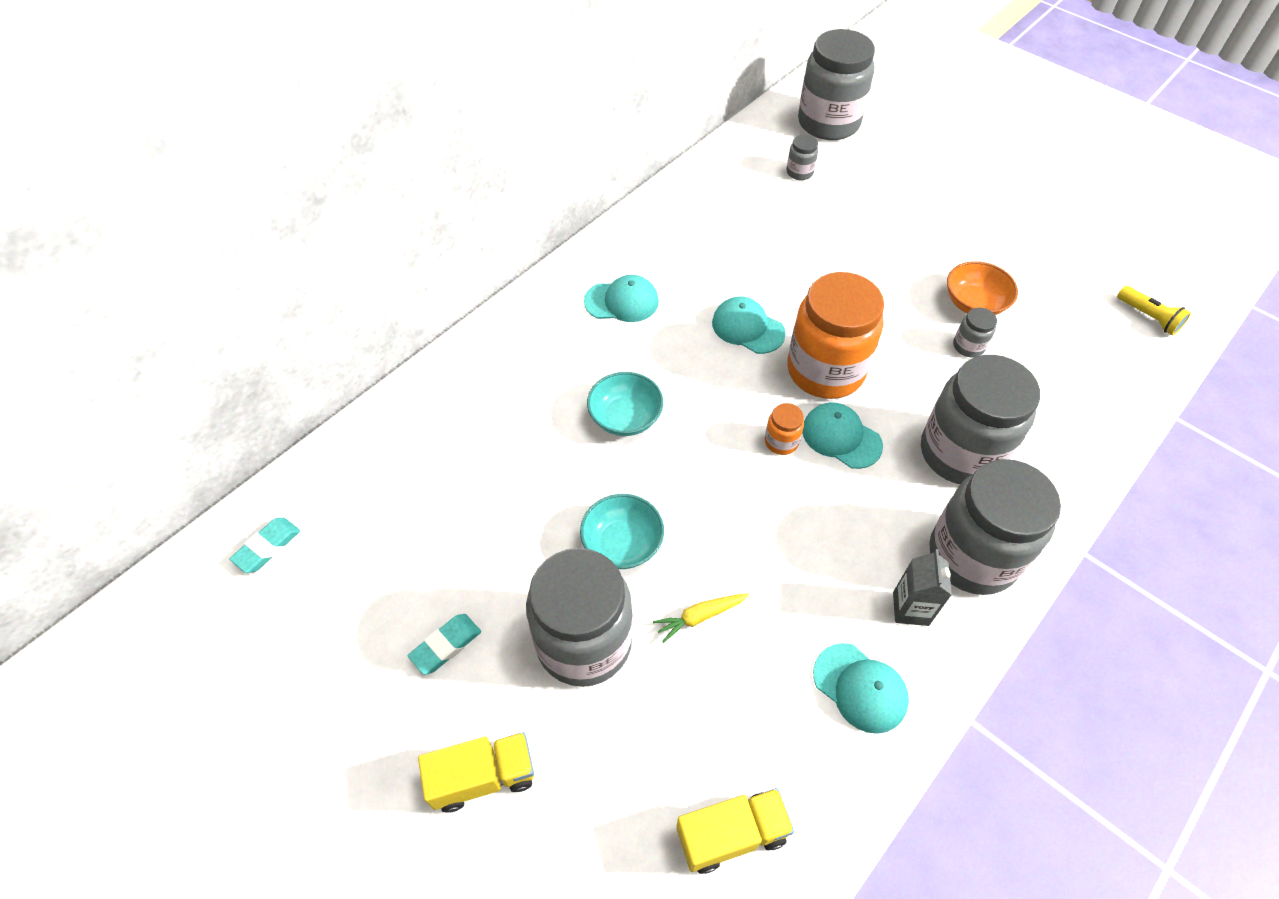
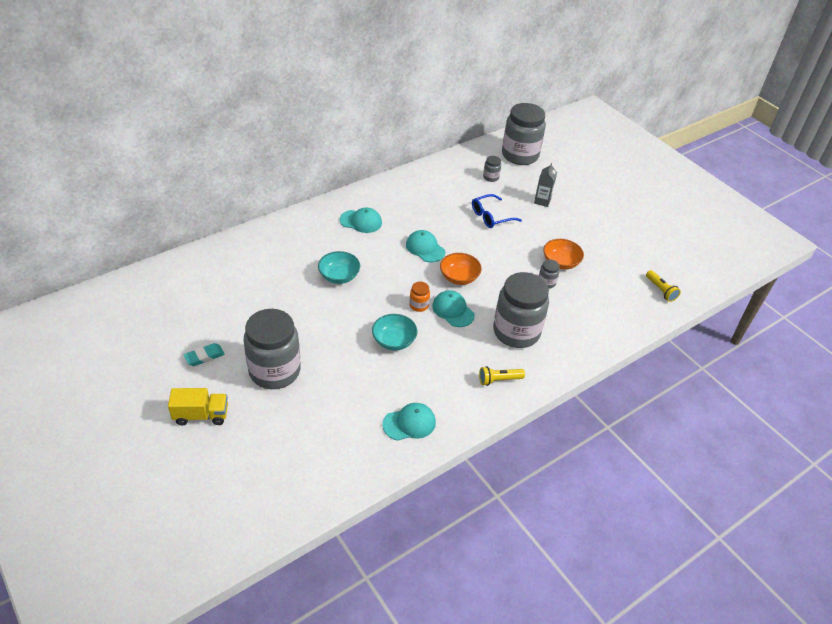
camera: 10 degrees right, 10 degrees down
(267, 547) = (132, 294): turquoise eraser -> none
(622, 544) = (313, 333): turquoise bowl -> turquoise bowl (394, 341)
(700, 617) = (339, 374): yellow carrot -> none
(731, 834) = (314, 468): yellow truck -> none
(825, 371) = (459, 277): orange jar -> orange bowl
(829, 244) = (491, 216): none -> blue glasses
(860, 688) = (409, 423): turquoise cap -> turquoise cap turned 75 degrees counterclockwise
(910, 608) = (453, 395): grey carton -> grey carton (542, 201)
(972, 556) = (499, 380): grey jar -> yellow flashlight

